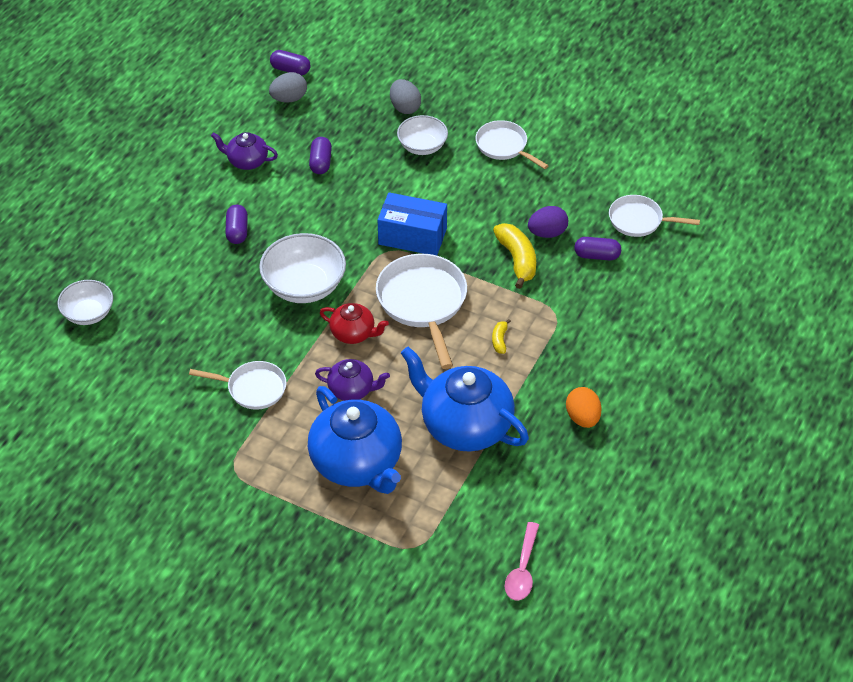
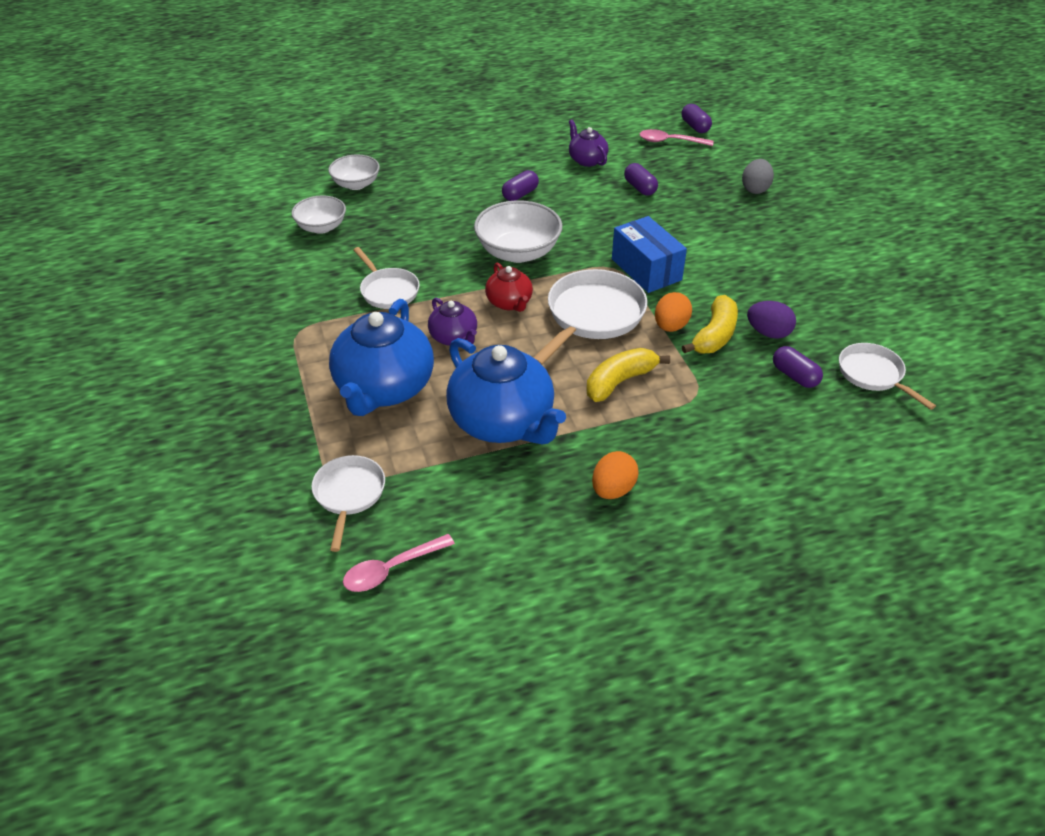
camera: 45 degrees right, 5 degrees down
(289, 99) = (670, 141): grey egg -> pink spoon
(320, 162) = (640, 188): purple capsule -> purple capsule turned 75 degrees counterclockwise
(422, 146) = (736, 219): white bowl -> white bowl (321, 227)
(465, 426) = (503, 422): blue teapot -> blue teapot turned 150 degrees clockwise
(482, 273) = (670, 326): none -> orange egg
(500, 340) = (619, 382): yellow banana -> yellow banana, size x1.99
(504, 146) = (808, 255): white pan -> white pan (349, 495)

